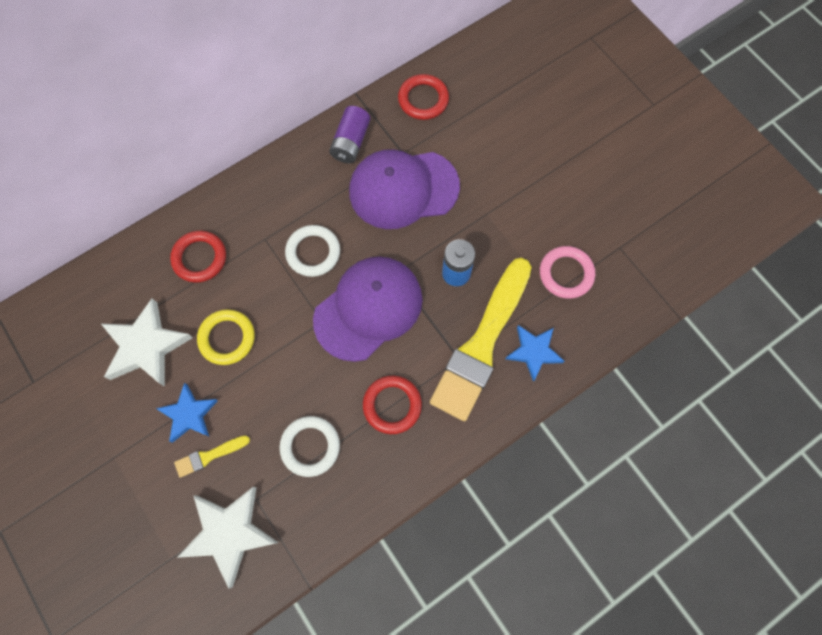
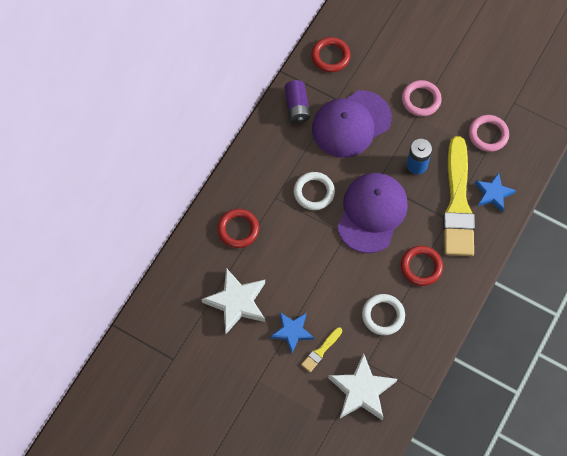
camera: 25 degrees left, 5 degrees down
(227, 338) = (288, 273): yellow ring -> none
(504, 195) = (421, 100): none -> pink ring

